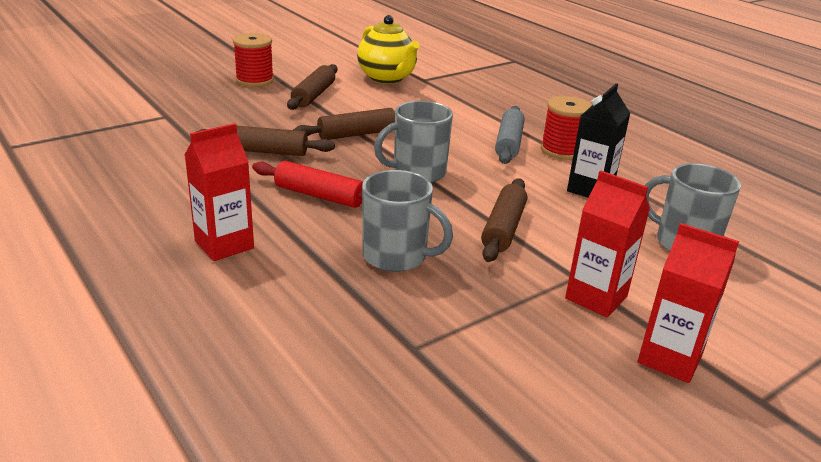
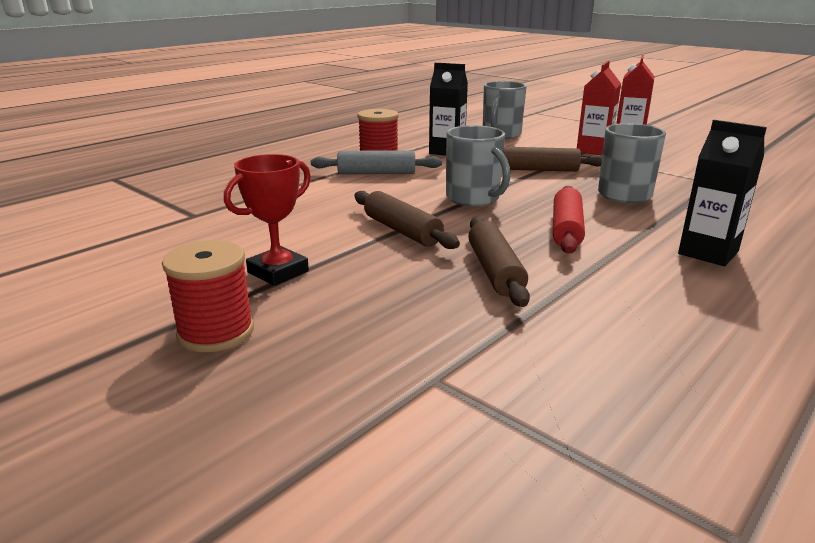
camera: 100 degrees left, 5 degrees down
(224, 245) = (708, 253): red carton -> black carton
(313, 95) = (278, 272): brown rolling pin -> red trophy
(387, 78) = (189, 235): yellow teapot -> none

